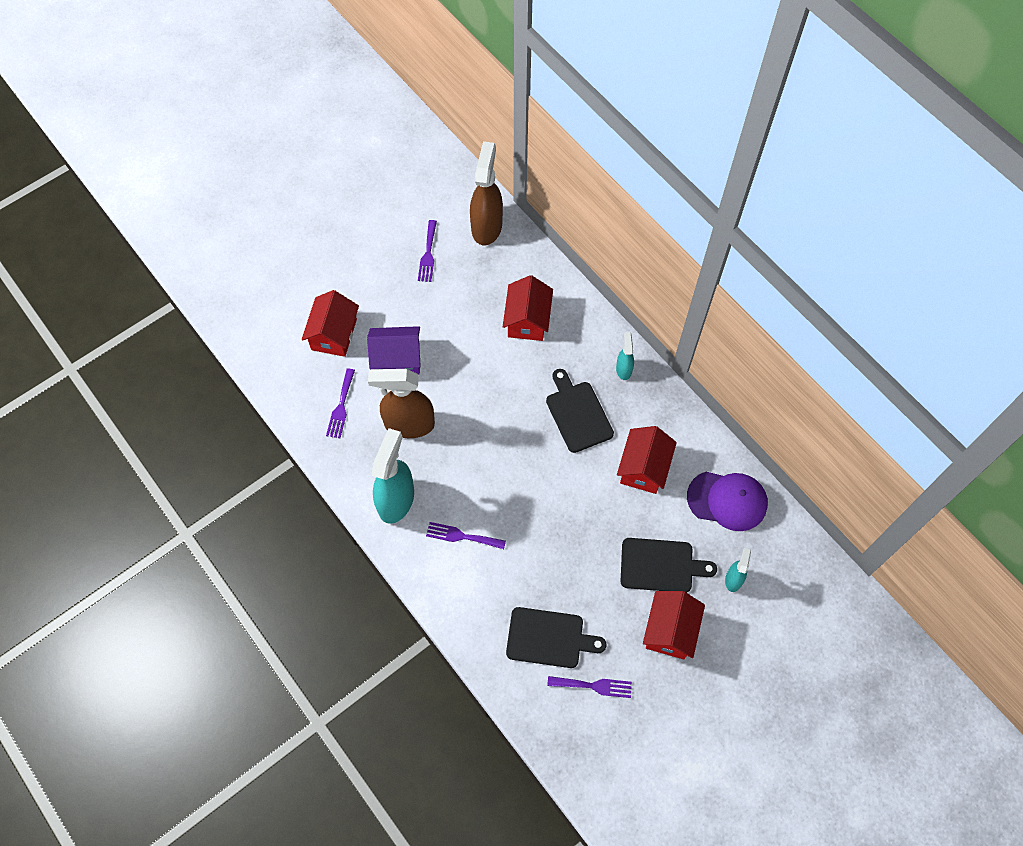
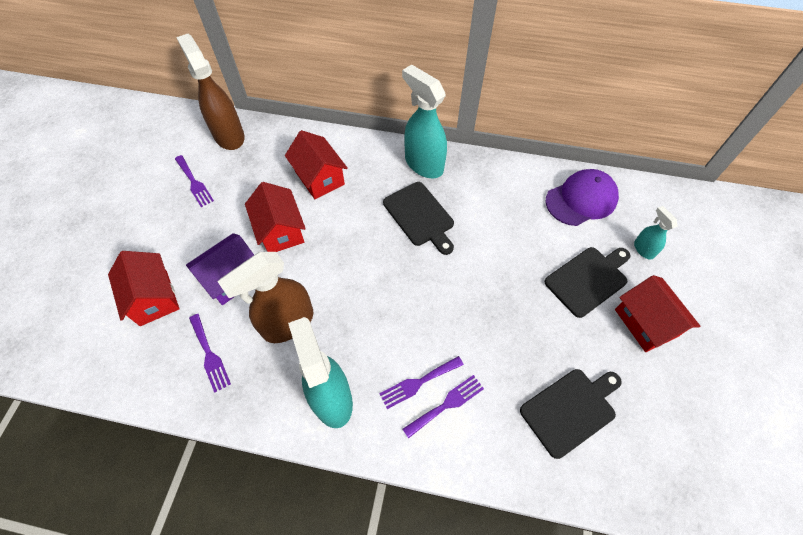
camera: 40 degrees left, 5 degrees down
(578, 413) = (420, 216): black cutting board -> black cutting board turned 150 degrees counterclockwise
(594, 686) = (643, 419): purple fork -> purple fork (446, 404)
(623, 369) = (423, 164): turquoise spray bottle -> turquoise spray bottle, size x2.02
(643, 468) = (504, 220): red house -> red house (280, 231)

